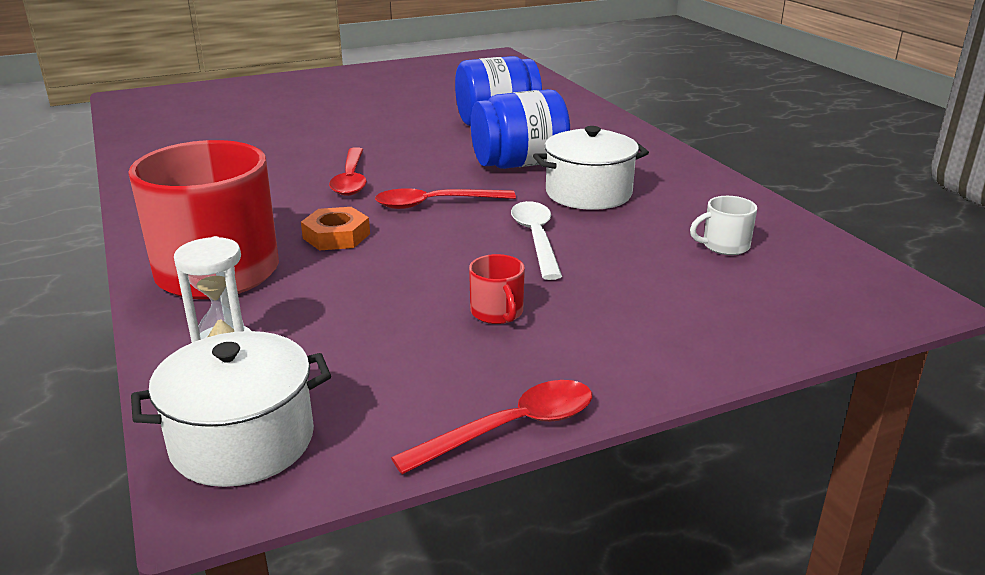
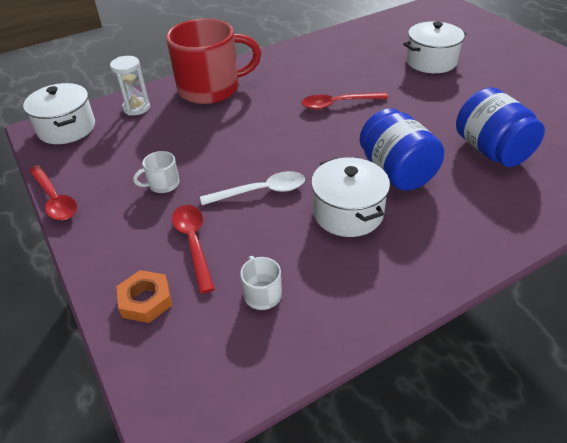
camera: 85 degrees right, 15 degrees up
(288, 122) = (431, 61): none -> white pot
(336, 236) = (254, 114): orange nut -> orange nut (145, 300)
(435, 204) = (308, 142): red spoon -> red spoon (194, 243)
(497, 312) = (163, 184): red mug -> white mug

